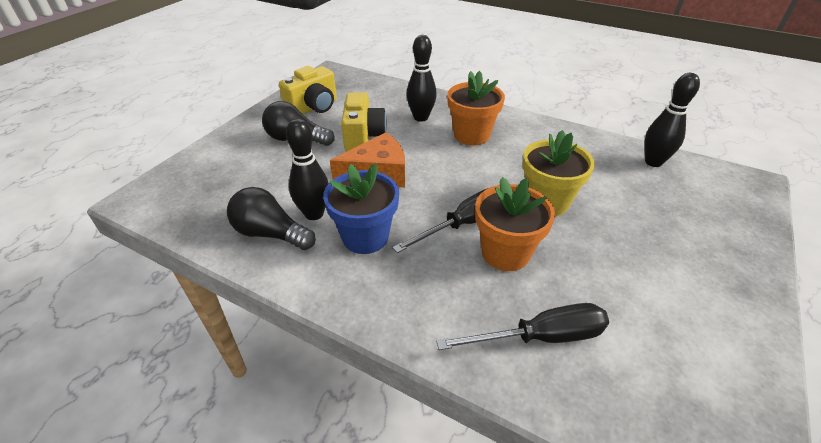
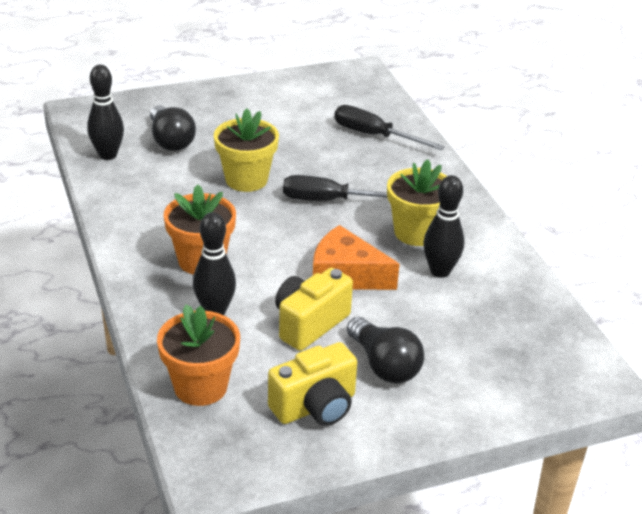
camera: 140 degrees left, 5 degrees down
(271, 234) = (489, 275): black light bulb -> black light bulb (170, 140)
(314, 108) = (315, 407): yellow camera -> yellow camera turned 150 degrees clockwise
(365, 237) = (416, 232): blue flower pot -> yellow flower pot
(505, 253) = (331, 172): orange flower pot -> orange flower pot (200, 386)

